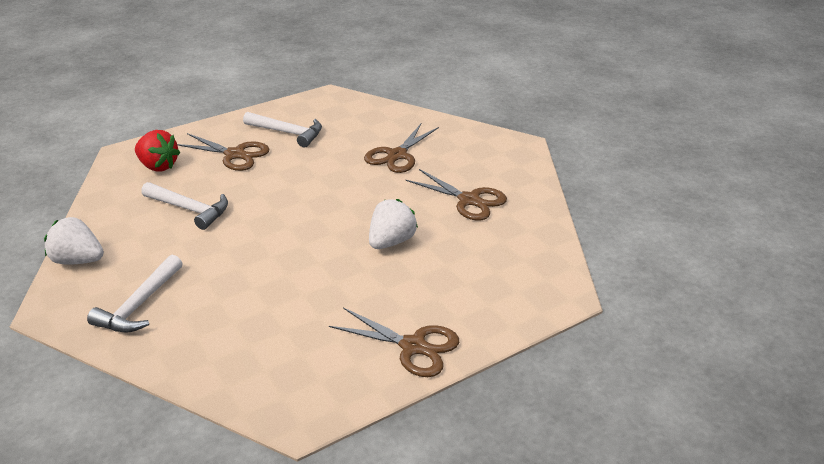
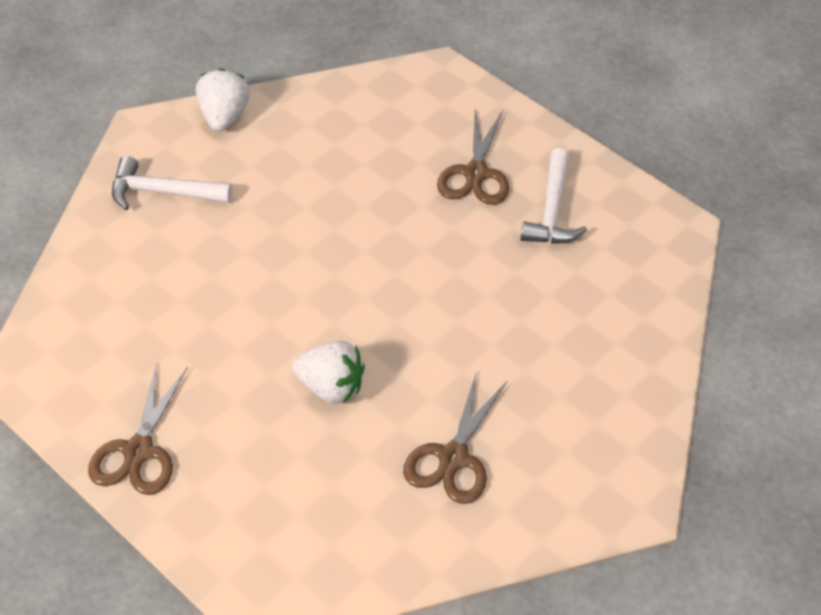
camera: 75 degrees right, 15 degrees up
(158, 166) = (422, 112): red strawberry -> none
(189, 209) = (341, 172): white hammer -> none
(397, 155) = (541, 348): brown scissors -> none

